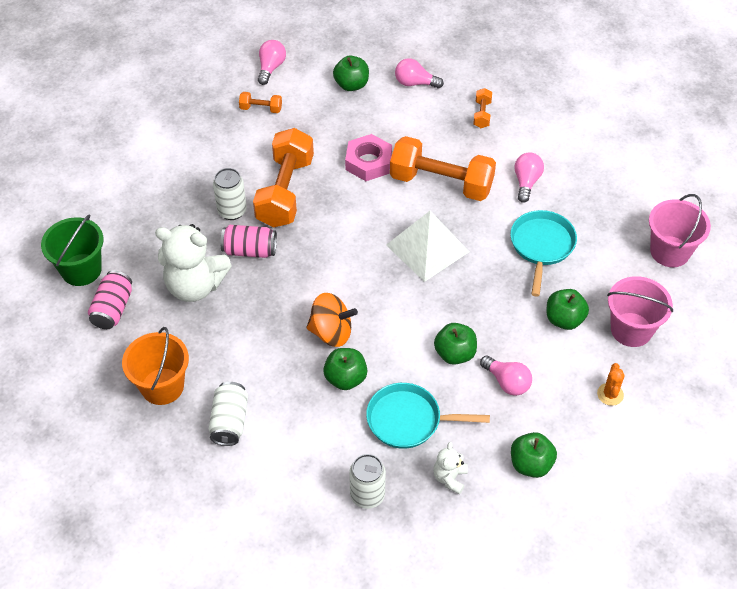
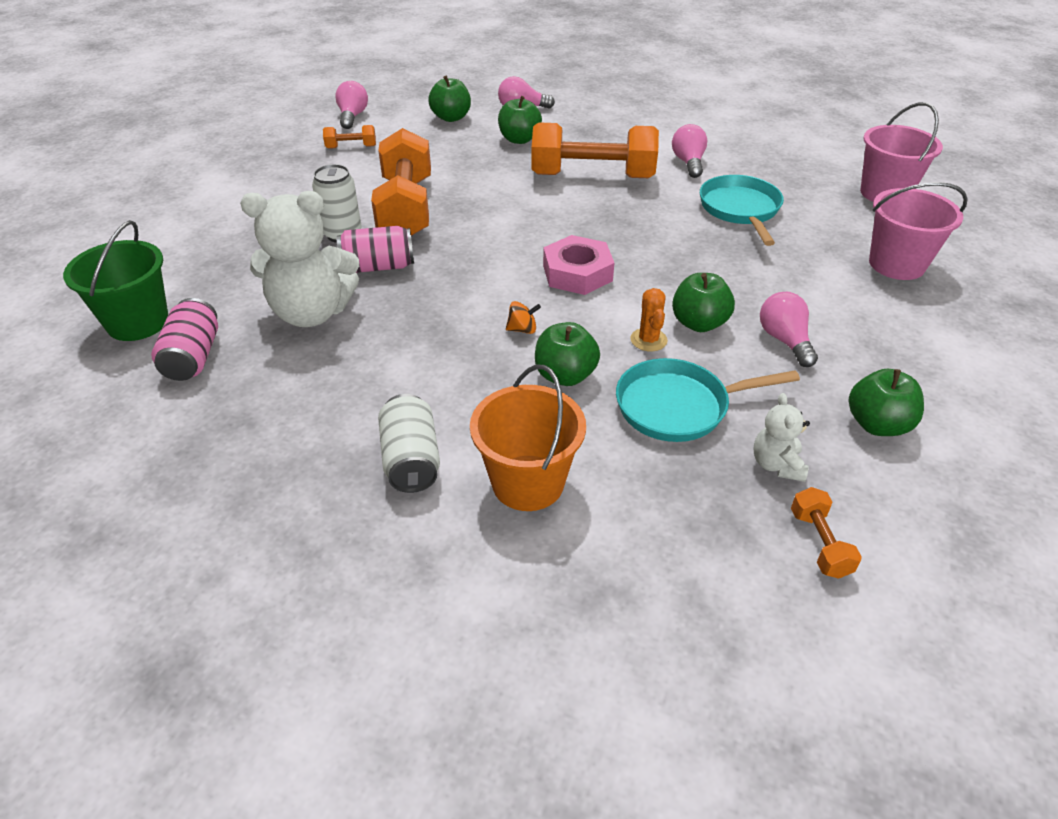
camera: 15 degrees left, 10 degrees down
(162, 386) = (290, 435): orange bucket -> orange bucket (528, 482)
(331, 332) = (522, 329): orange spinning top -> orange spinning top, size x0.47
(367, 495) = (667, 514): white can -> none
(368, 162) = (498, 171): pink nut -> pink nut (577, 273)
(427, 248) = (606, 231): white pyramid -> none
(482, 114) = (608, 121): orange dumbbell -> orange dumbbell (819, 543)
(507, 382) = (784, 340): pink light bulb -> pink light bulb turned 135 degrees counterclockwise
(564, 319) = (812, 268): green apple -> green apple (519, 139)
(610, 394) = (921, 329): orange cactus -> orange cactus (648, 340)

